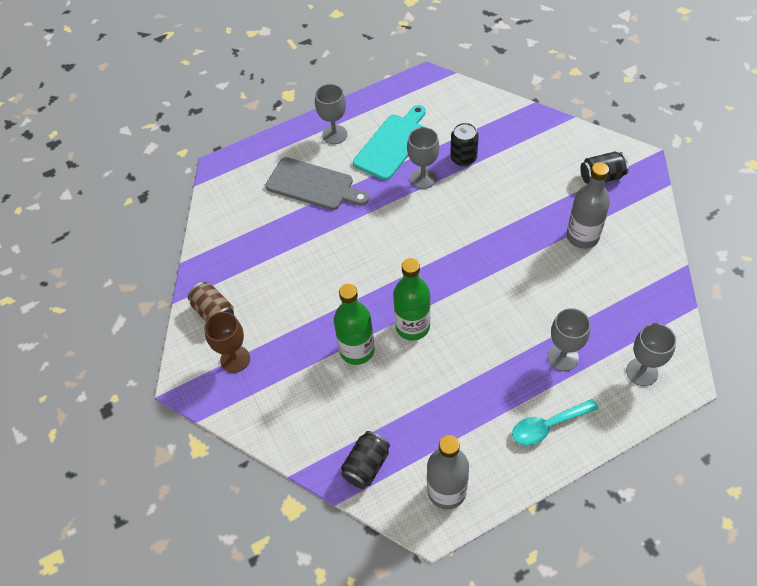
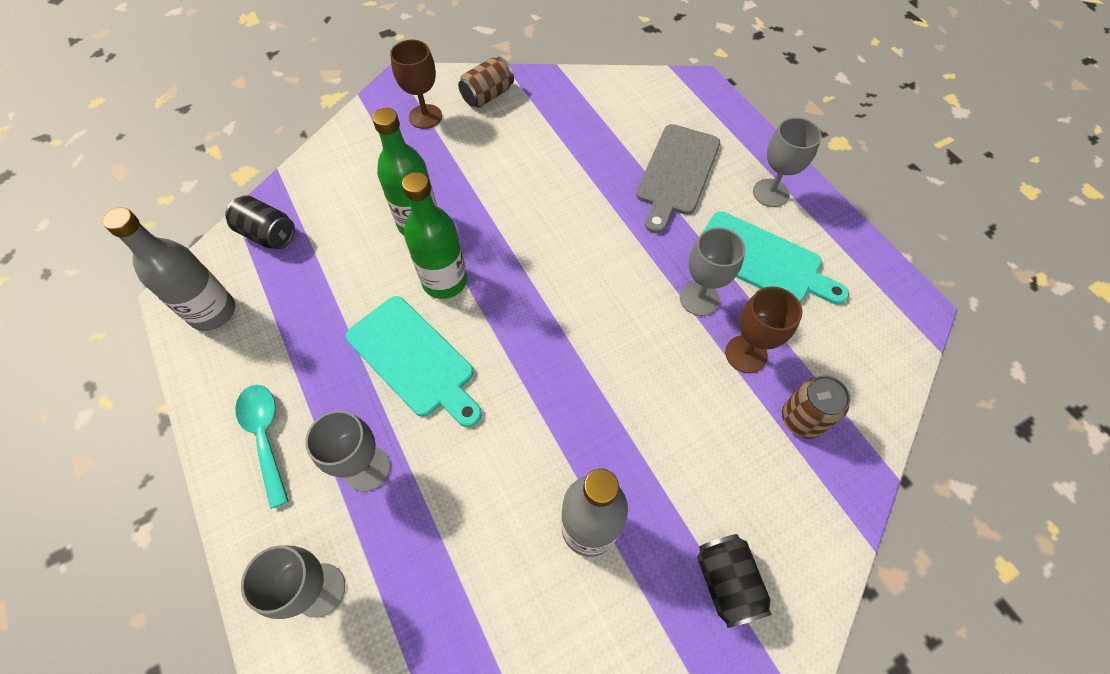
camera: 85 degrees right, 5 degrees up
(463, 158) = (746, 354): black can -> brown goblet
(480, 339) = (414, 359): none -> turquoise cutting board
(504, 137) = (802, 419): none -> brown can

